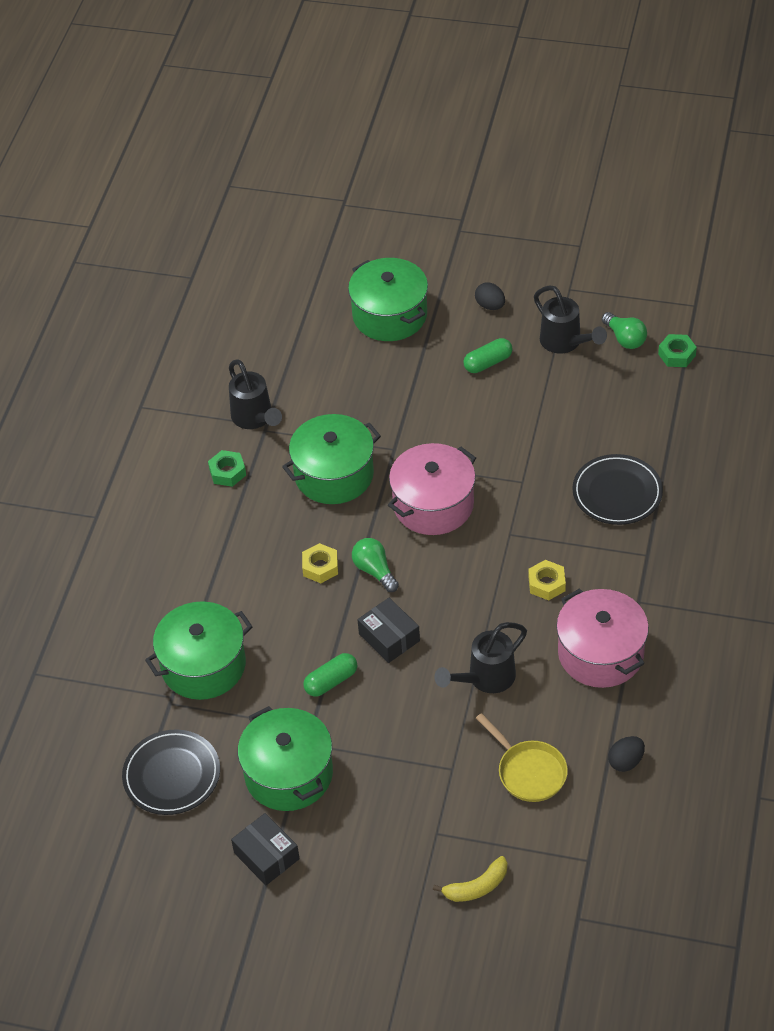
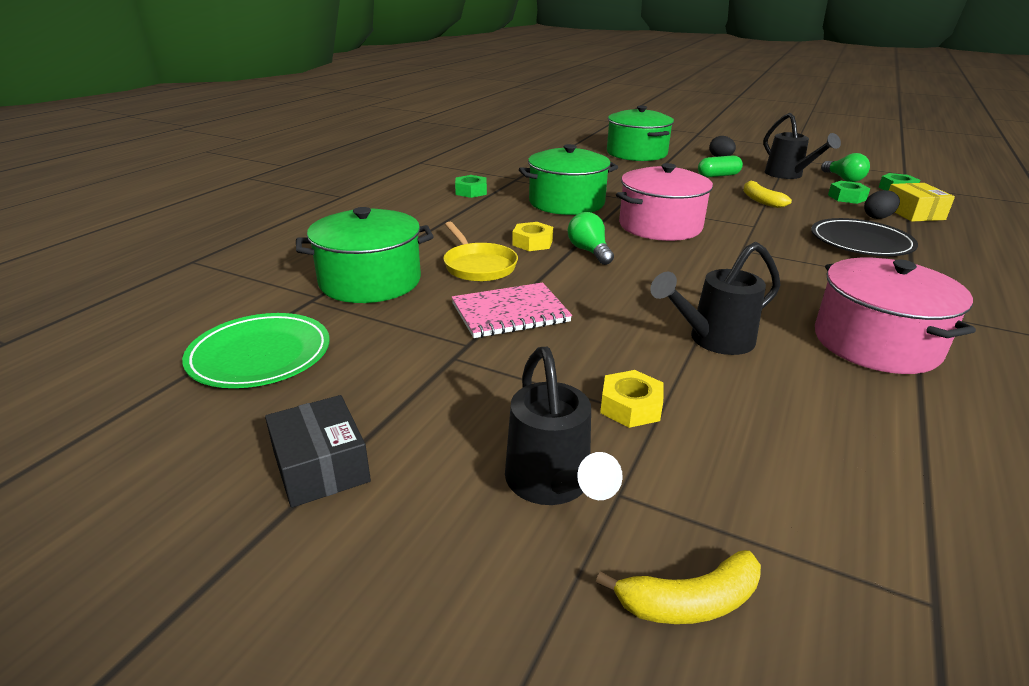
camera: 10 degrees right, 20 degrees down
(172, 775) = (260, 355): black plate -> green plate
(255, 419) = (509, 175): black watering can -> black watering can (552, 486)
(288, 774) = (412, 381): green pot -> none
(331, 681) = (510, 313): green capsule -> pink notebook
(389, 637) = (593, 293): black box -> none
(529, 772) = (785, 443): yellow pan -> yellow pan (478, 266)
(531, 420) = (761, 200): none -> yellow banana
(546, 584) = (789, 283): yellow nut -> yellow nut (630, 406)
(620, 390) = (847, 197): none -> green nut
(625, 761) = (959, 461): black egg -> black egg (878, 217)
(680, 414) = (913, 213): none -> yellow box

